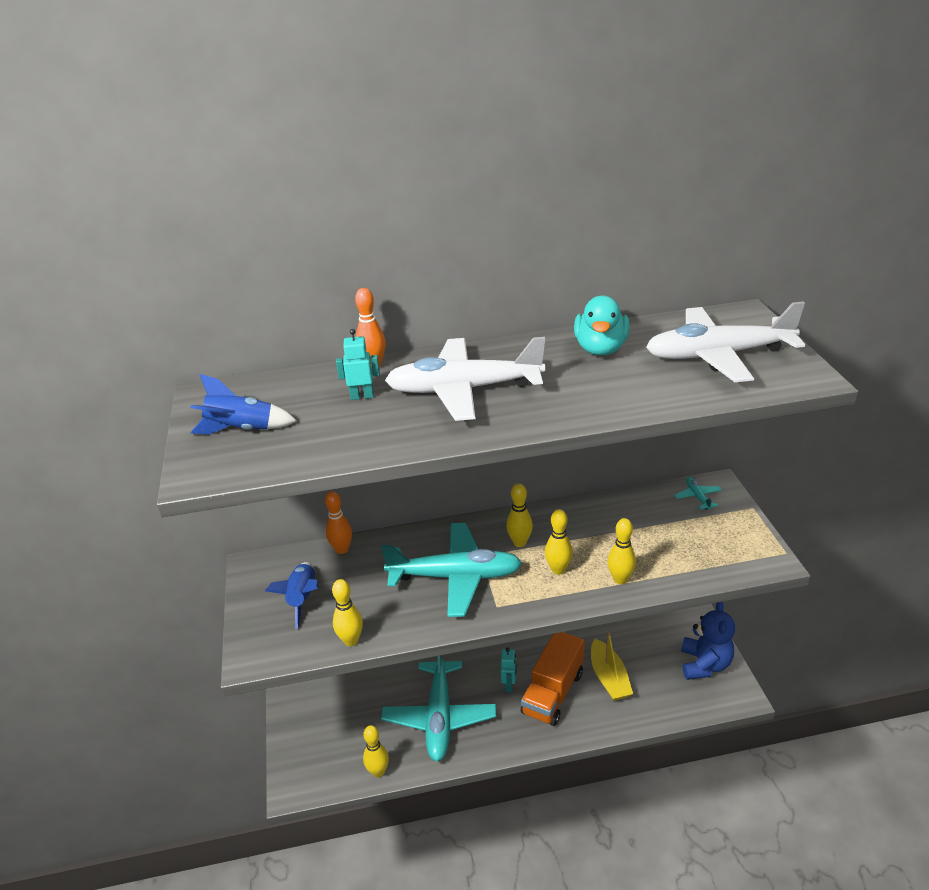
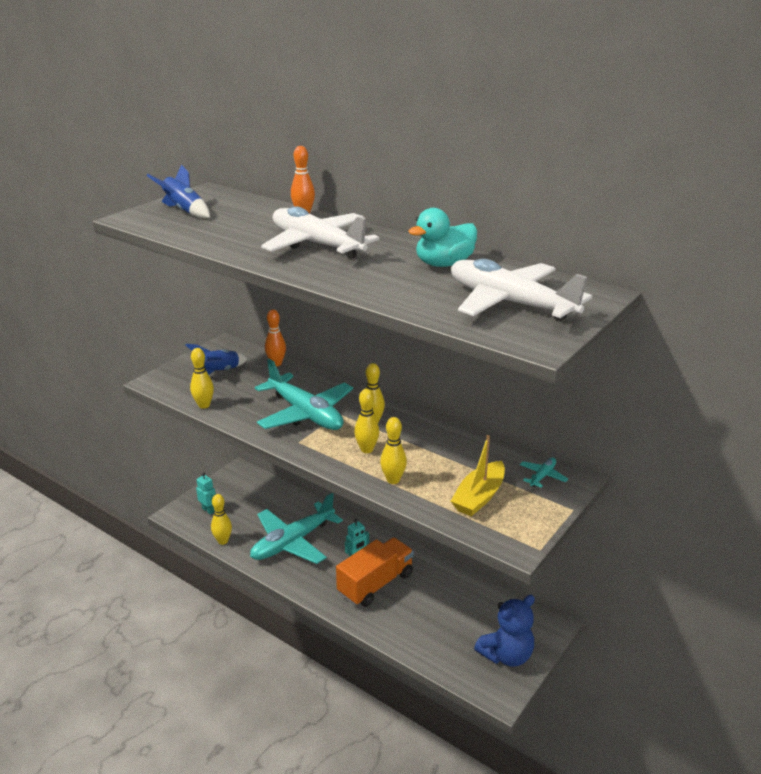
camera: 45 degrees right, 5 degrees down
(362, 396) = (264, 223): turquoise robot -> turquoise robot (208, 510)
(553, 693) = (375, 584): orange truck -> orange truck turned 150 degrees clockwise
(609, 678) = (424, 606): yellow boat -> yellow boat (479, 497)

